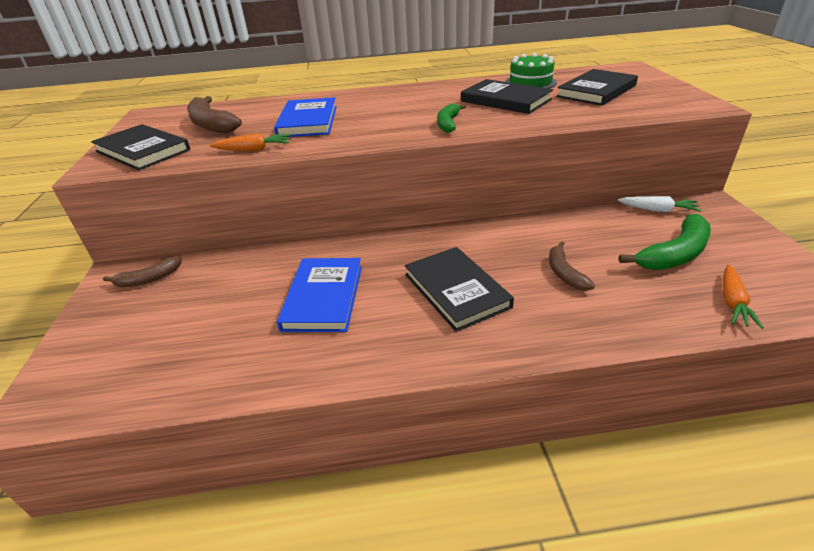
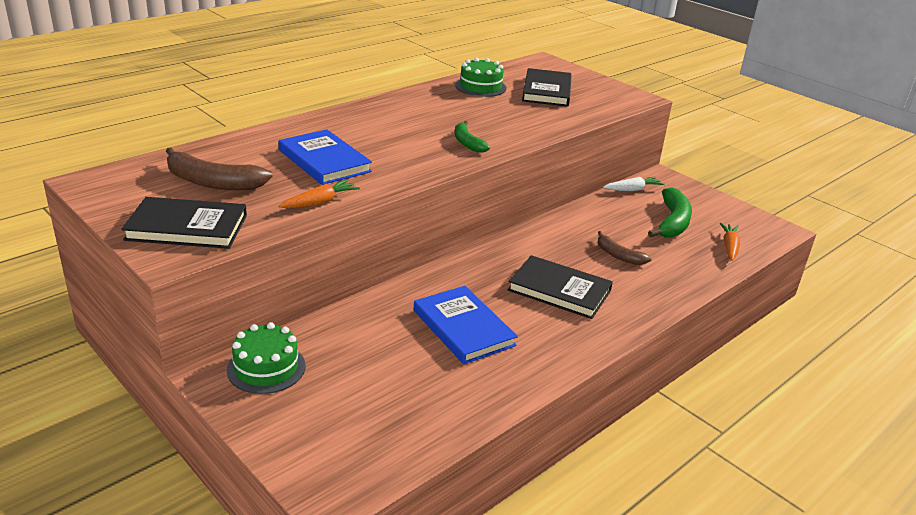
camera: 40 degrees left, 5 degrees down
(149, 279) = (266, 368): brown banana -> green cake
(505, 100) = (484, 110): black book -> none
(732, 302) = (729, 247): orange carrot -> orange carrot turned 150 degrees counterclockwise

